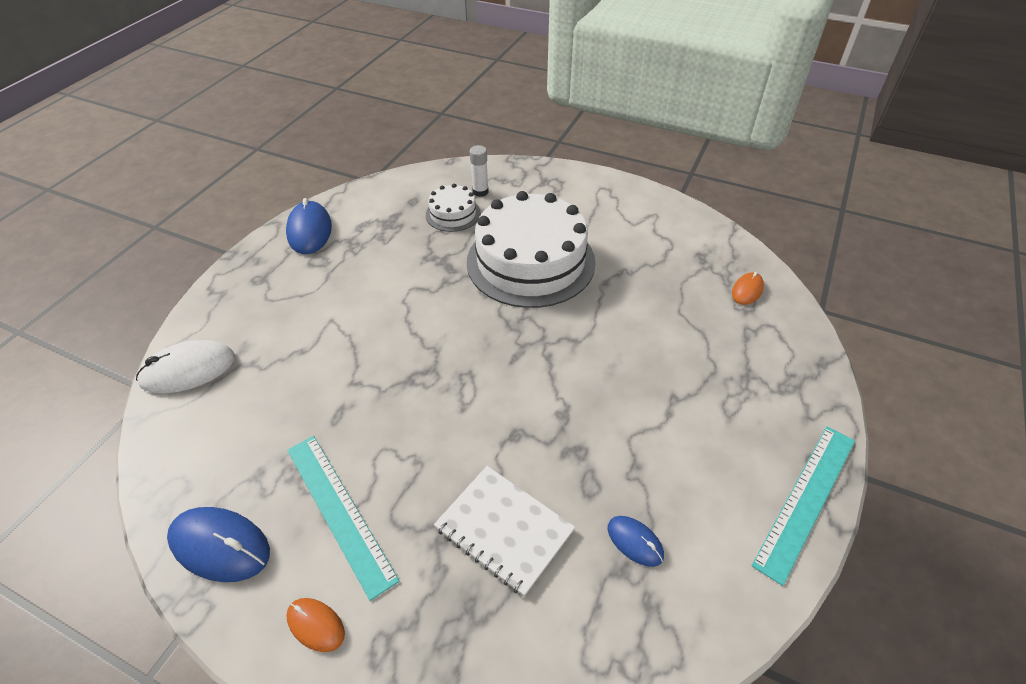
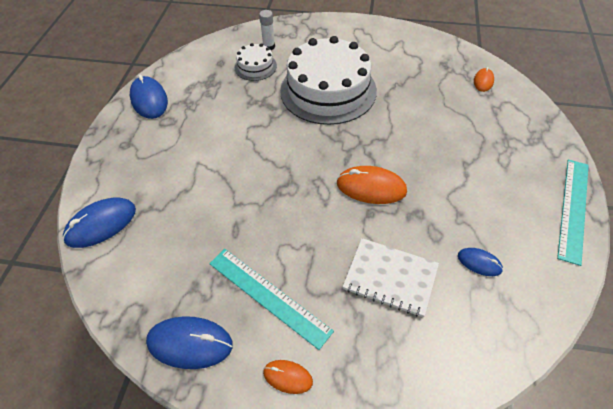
camera: 15 degrees left, 5 degrees up
(188, 370) = (101, 224): white mouse -> blue mouse
(531, 401) = (371, 187): none -> orange mouse

